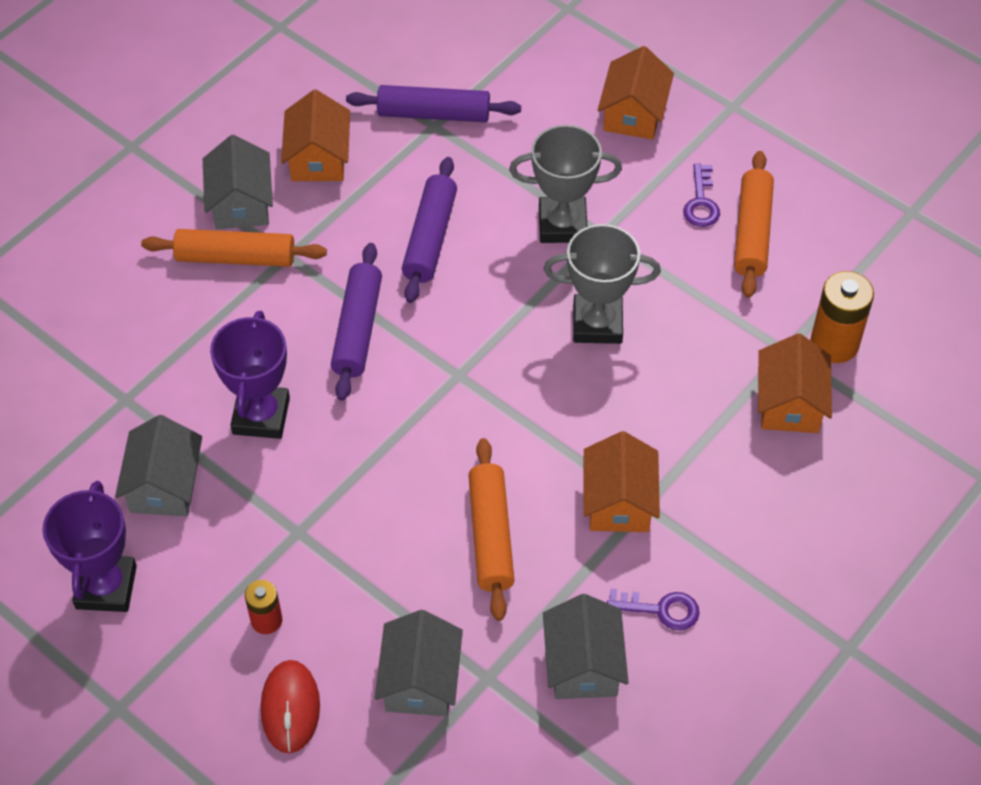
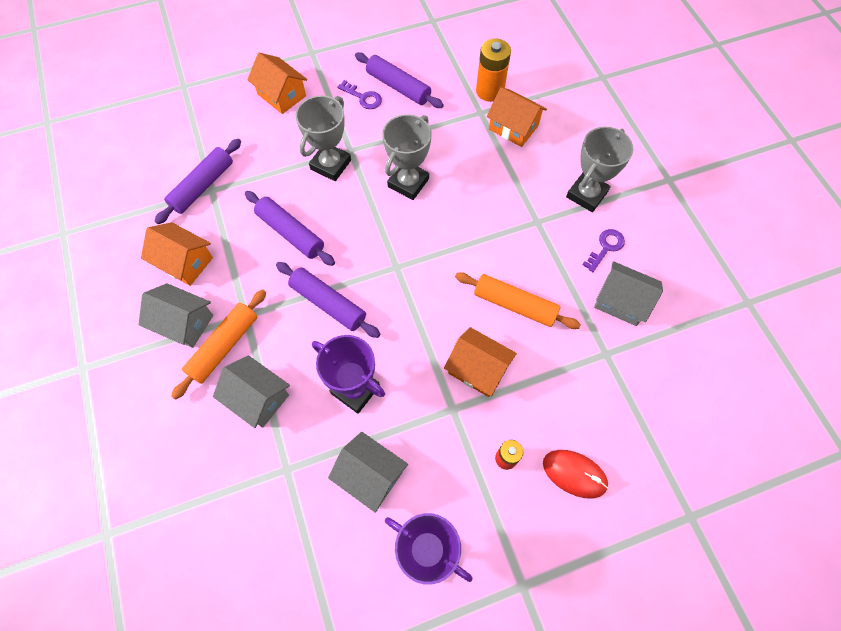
camera: 60 degrees left, 10 degrees up
(420, 680) = (591, 390): grey house -> grey house (258, 398)
(619, 502) = (528, 232): orange house -> orange house (478, 369)
(737, 548) = (586, 194): none -> grey trophy
(752, 232) = (398, 87): orange rolling pin -> purple rolling pin

